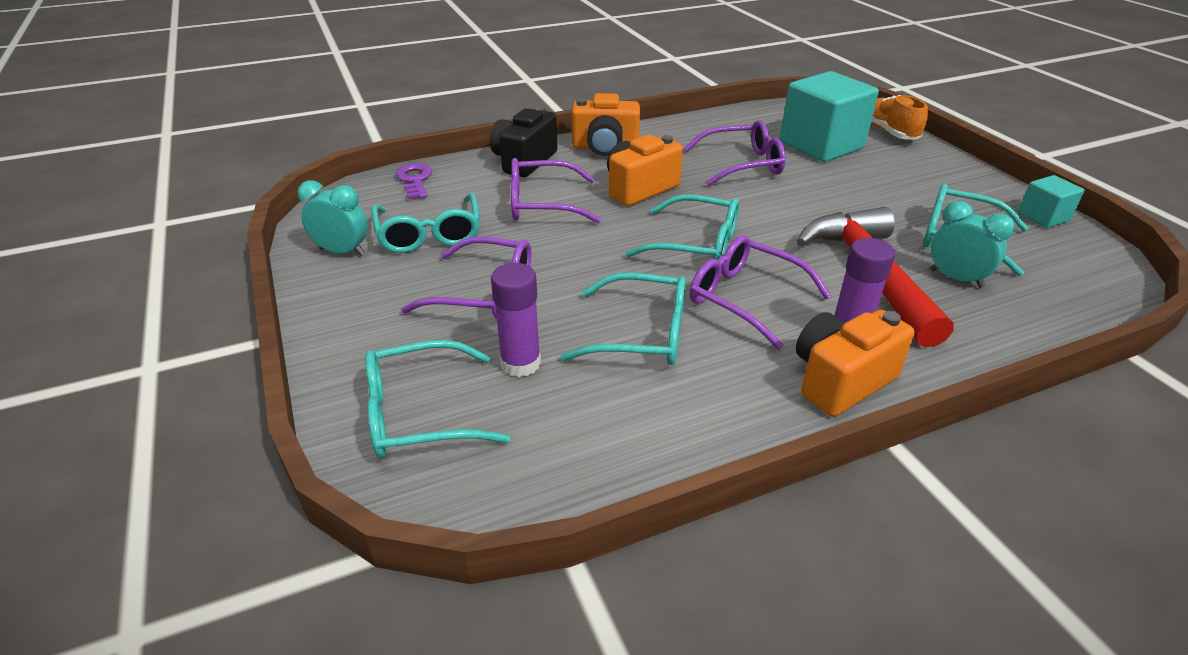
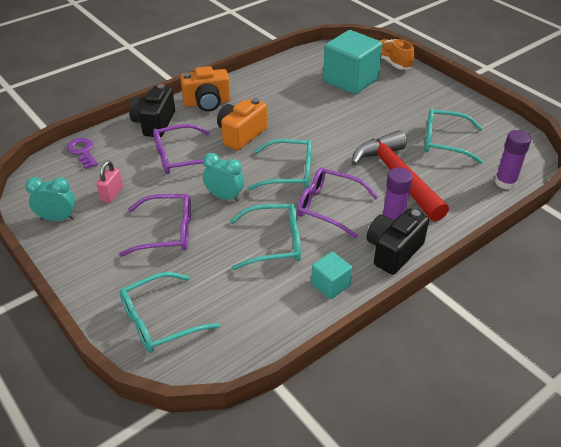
camera: 15 degrees left, 5 degrees up
(429, 234) = (112, 194): turquoise glasses -> pink padlock
(520, 363) = (208, 276): purple glue stick -> purple glue stick (505, 182)
(741, 164) = (302, 104): purple glasses -> none
(840, 380) = (393, 251): orange camera -> black camera
(956, 278) = (446, 171): turquoise clock -> turquoise clock (224, 197)
(1043, 217) = (490, 118): turquoise cube -> turquoise cube (330, 285)

